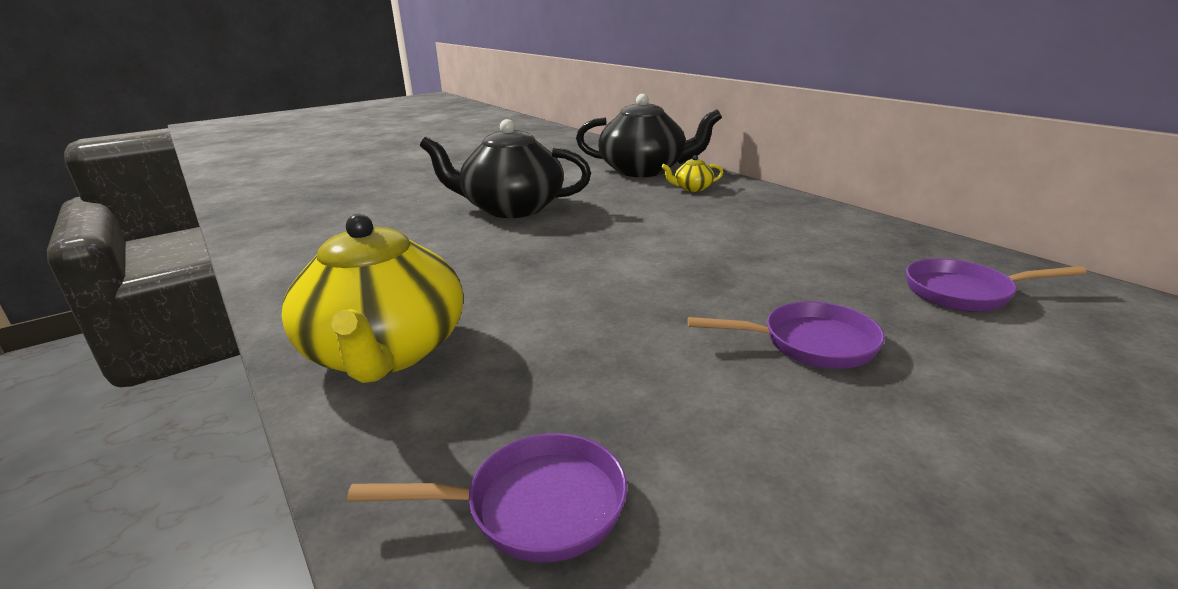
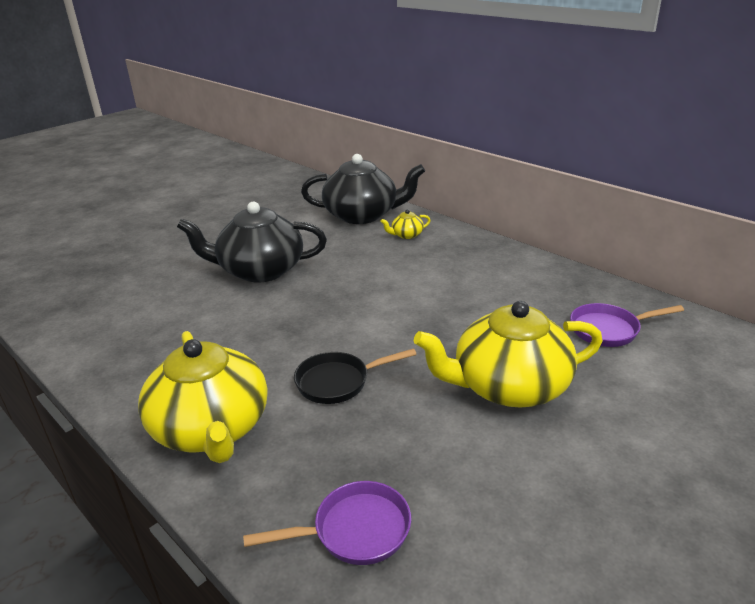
camera: 10 degrees left, 5 degrees up
(568, 318) = (338, 382): none -> black pan
(810, 343) = (509, 386): purple pan -> yellow teapot

